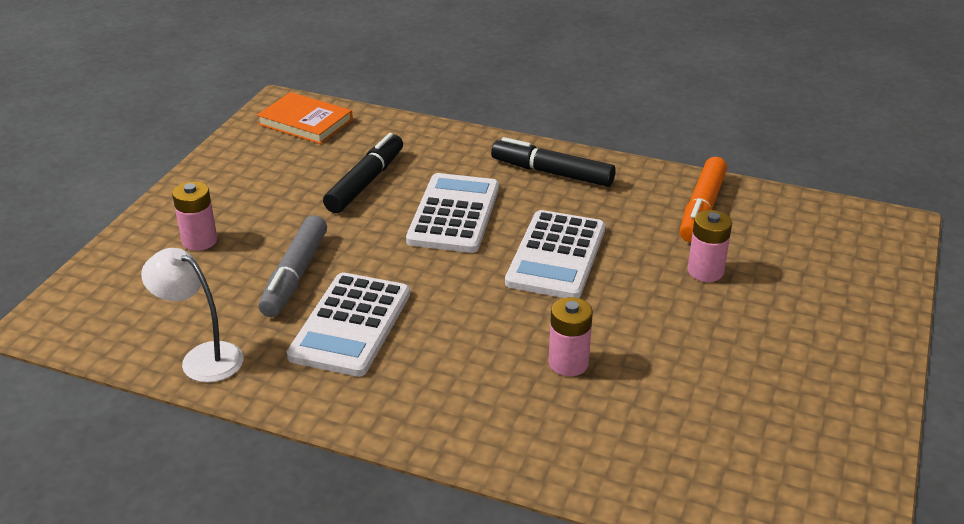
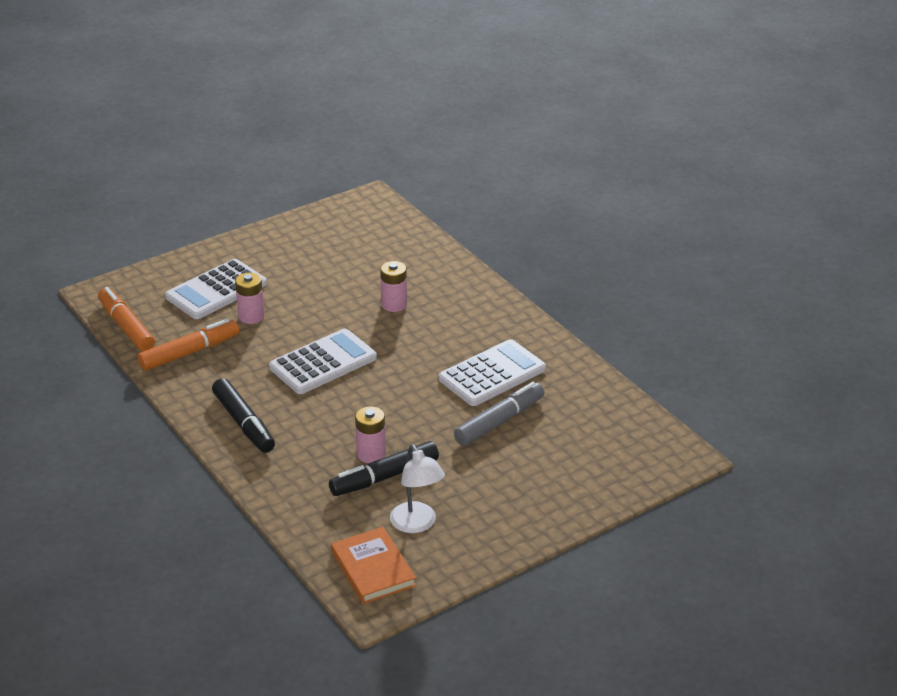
camera: 145 degrees left, 0 degrees up
(199, 241) = (546, 478): pink battery -> pink battery (371, 454)
(202, 357) = (594, 391): white lamp -> white lamp (417, 524)
(454, 214) = (351, 421): white calculator -> white calculator (216, 290)
(803, 205) = (126, 327): none -> orange marker

